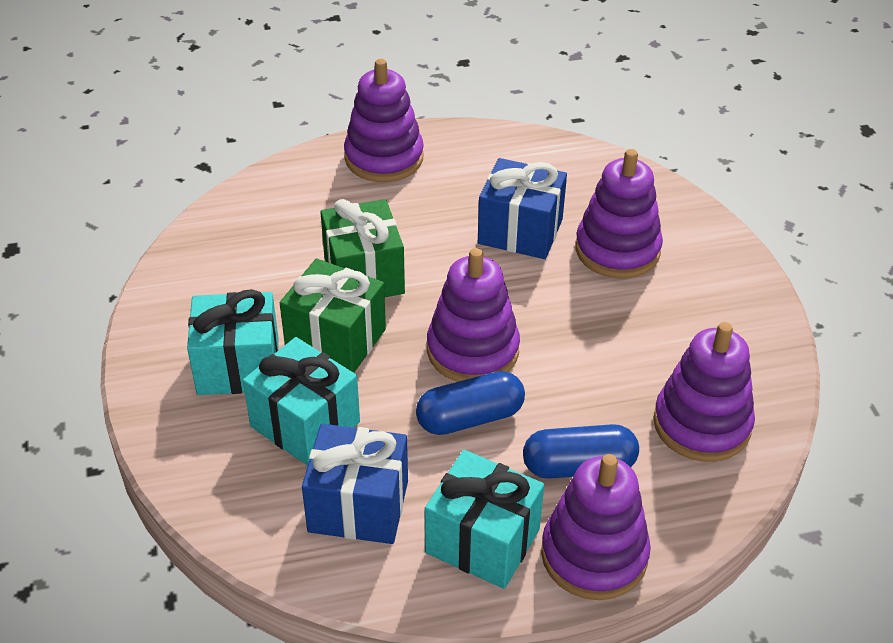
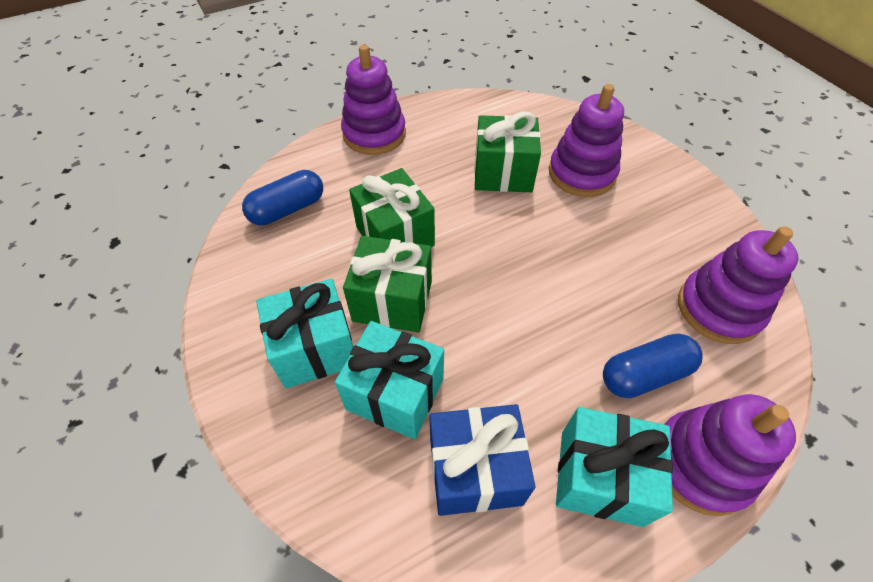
camera: 15 degrees left, 10 degrees up
(470, 418) = (535, 350): blue capsule -> blue capsule (287, 209)
(472, 350) = (510, 285): purple stacking toy -> none
(520, 231) = (503, 173): blue gift -> green gift

